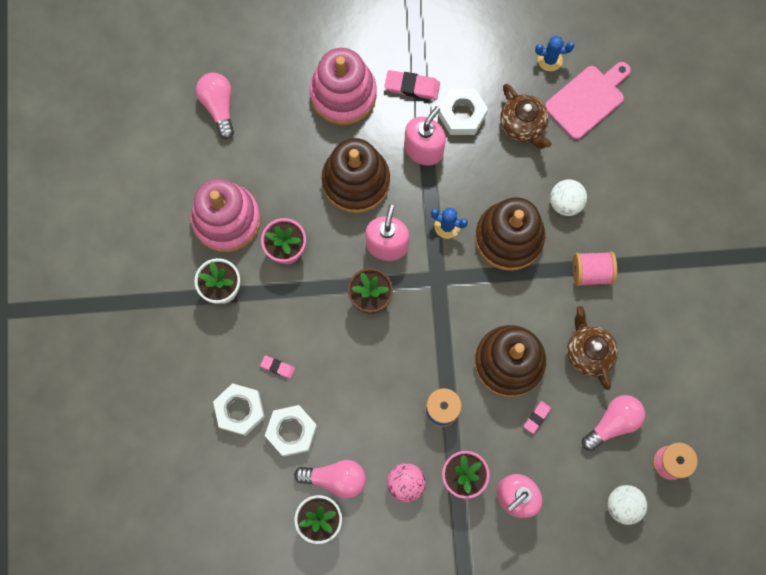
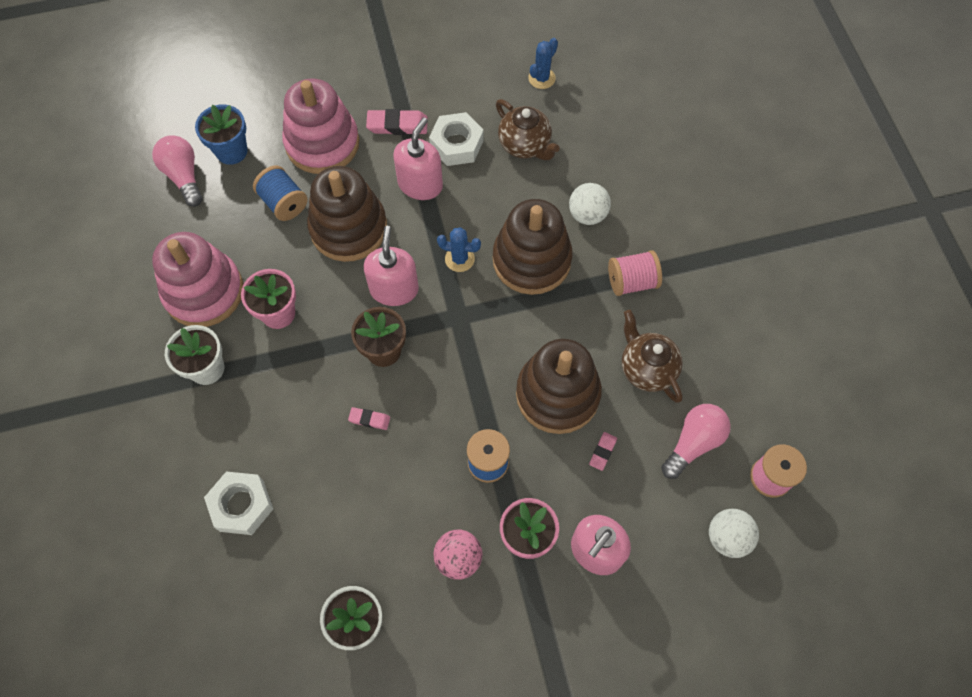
camera: 10 degrees left, 10 degrees down
(262, 89) = (231, 151): none -> blue flower pot
(277, 367) = (282, 446): pink eraser -> pink eraser (369, 419)
(292, 431) = (308, 520): white nut -> none
(303, 147) = (284, 203): none -> blue spool
(335, 478) = (370, 568): pink light bulb -> none
(550, 60) = (541, 78): blue cactus -> blue cactus turned 45 degrees counterclockwise
(587, 99) = (589, 110): pink cutting board -> none

